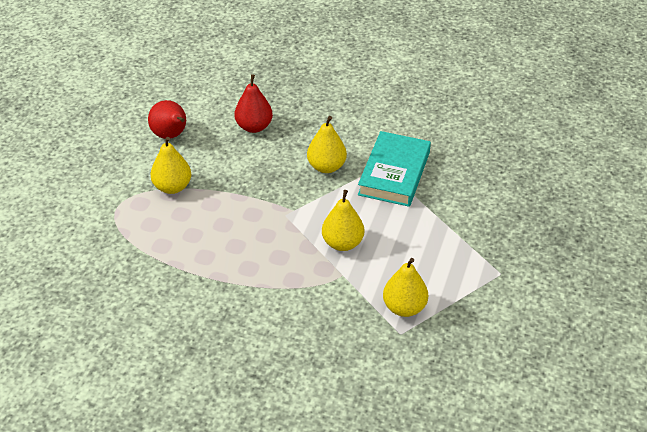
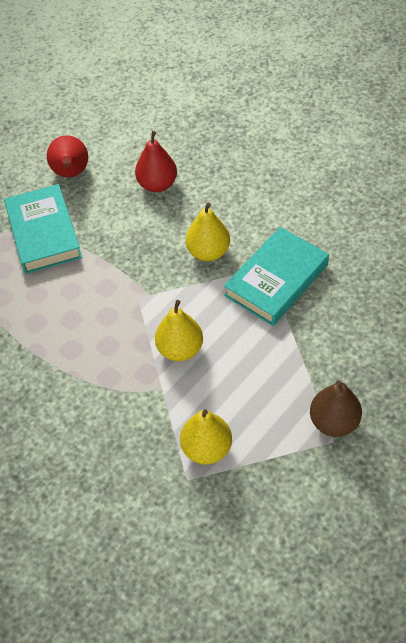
camera: 25 degrees right, 10 degrees up
(172, 187) = (44, 233): yellow pear -> turquoise book
(493, 260) = (333, 422): none -> brown pear

